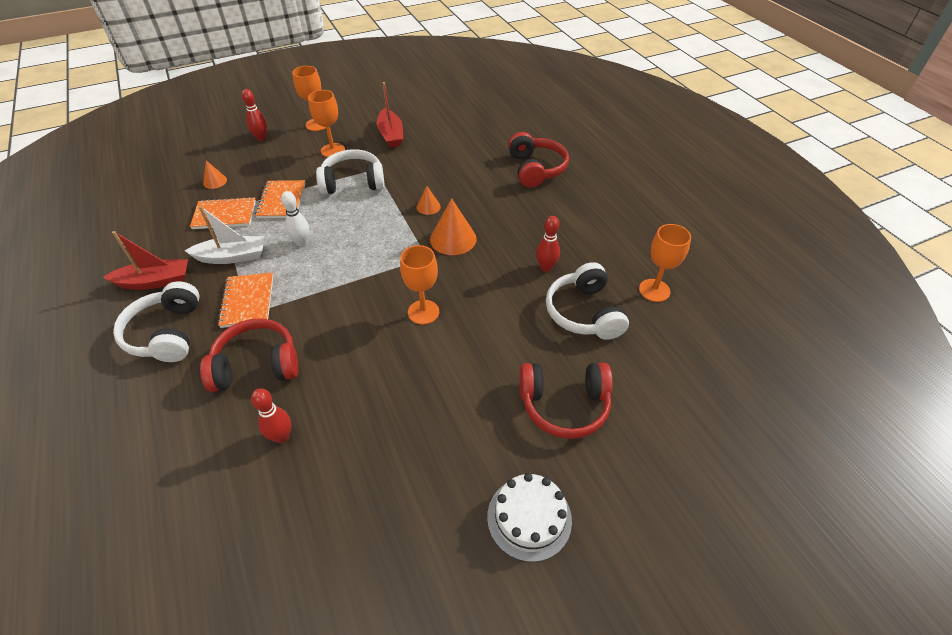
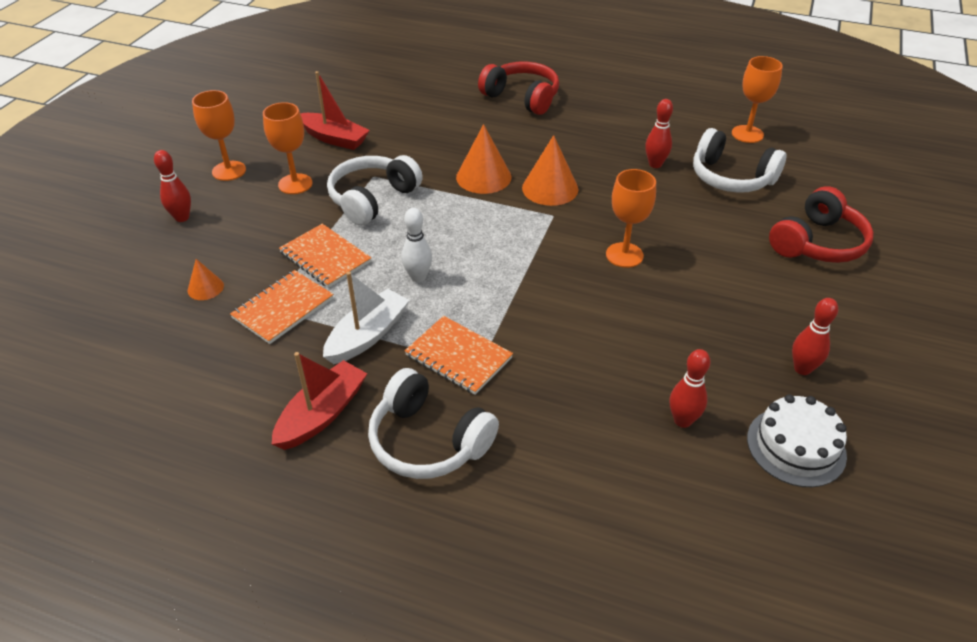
camera: 45 degrees left, 5 degrees down
(257, 365) = (565, 394): red headphones -> none
(399, 474) = (802, 369): none -> red bowling pin
(428, 207) = (483, 177): orange cone -> orange cone, size x1.83
(529, 518) = (911, 323): white cake -> white cake (796, 446)

